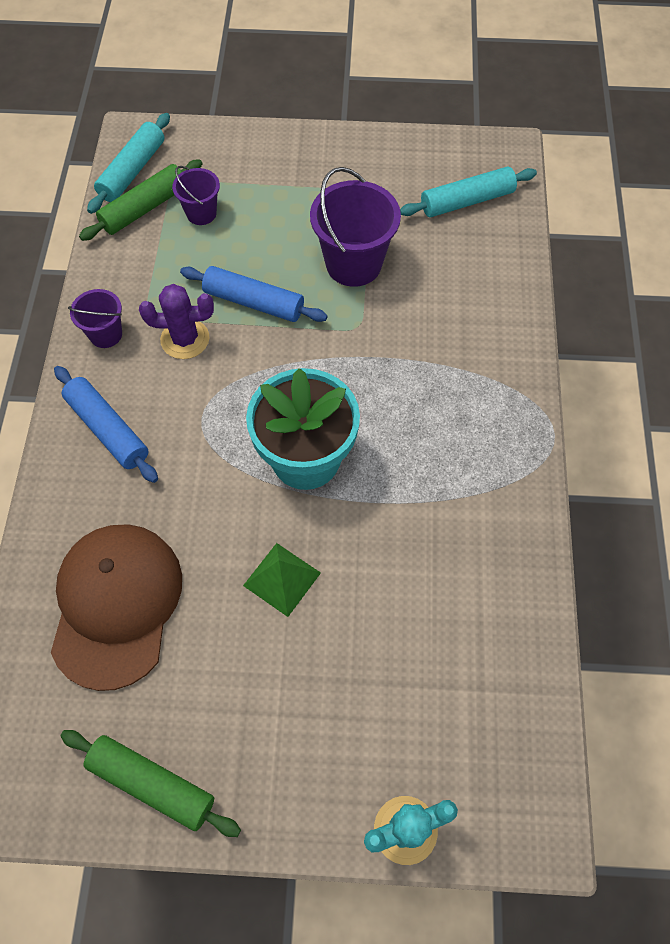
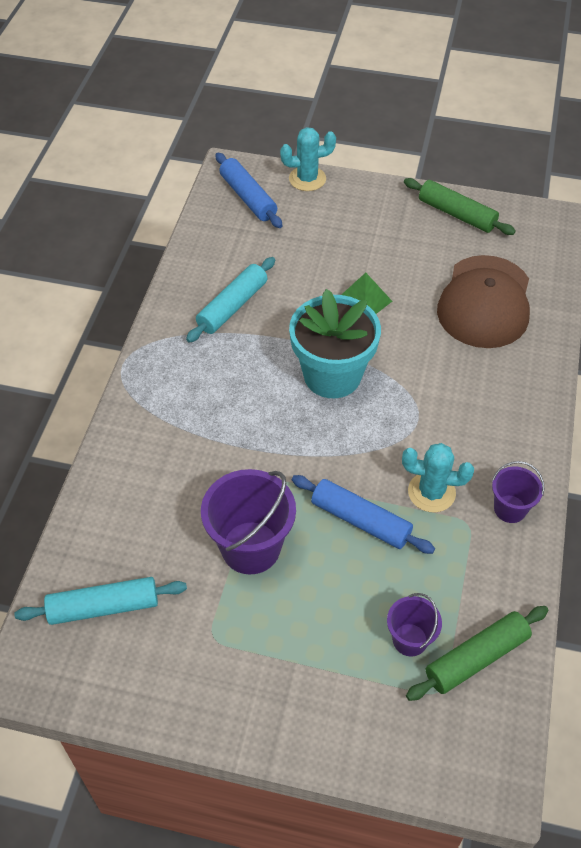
camera: 170 degrees left, 10 degrees down
(108, 429) = (500, 421): blue rolling pin -> blue rolling pin (248, 197)
(132, 171) = (494, 719): turquoise rolling pin -> turquoise rolling pin (232, 306)
(185, 339) = (431, 492): purple cactus -> turquoise cactus

